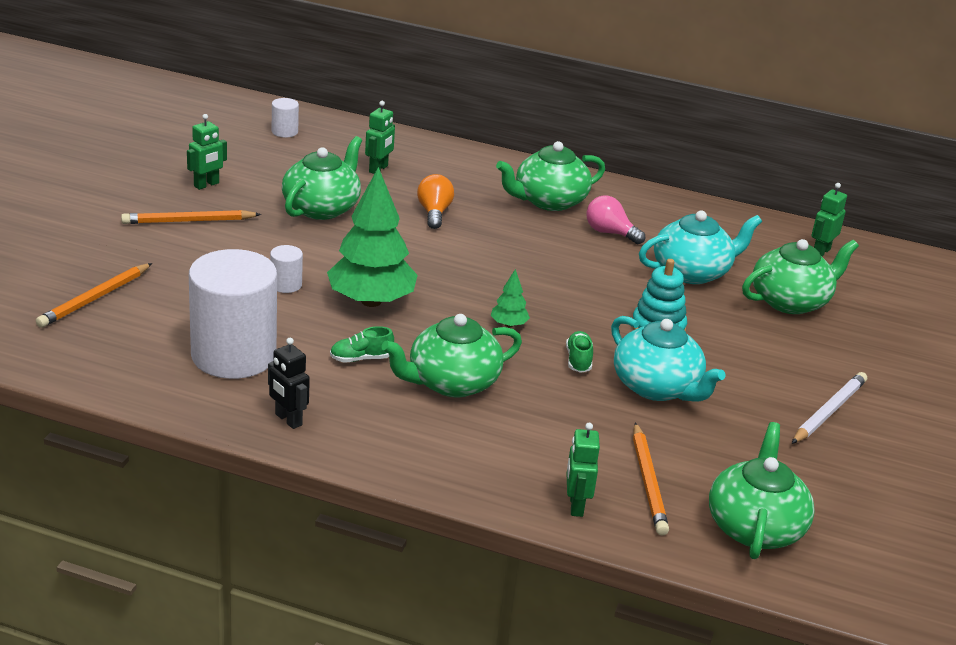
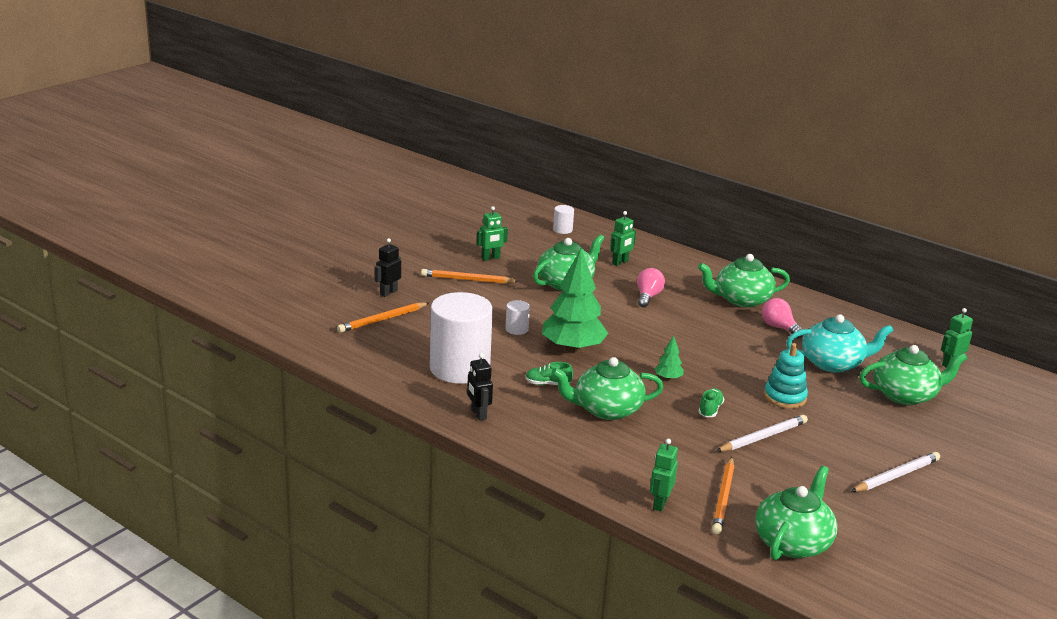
camera: 20 degrees right, 5 degrees down
(86, 256) = (388, 292): none -> black robot
(434, 213) = (648, 297): orange light bulb -> pink light bulb
(657, 387) = (763, 437): turquoise teapot -> white pencil

